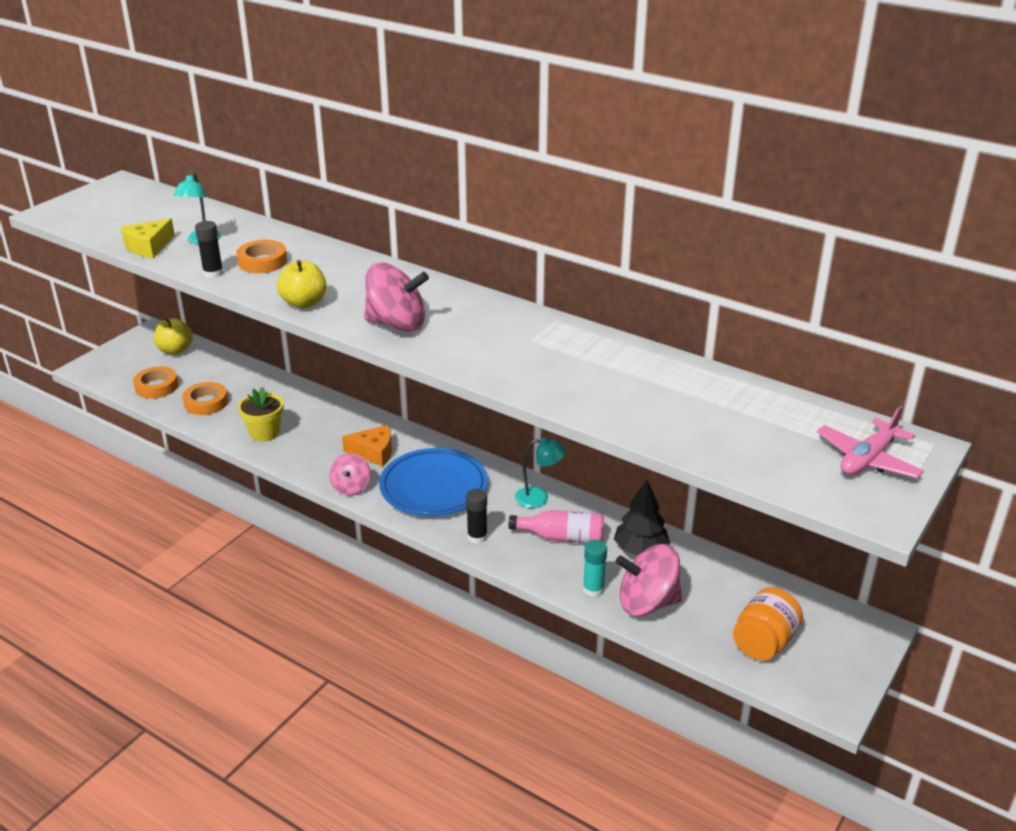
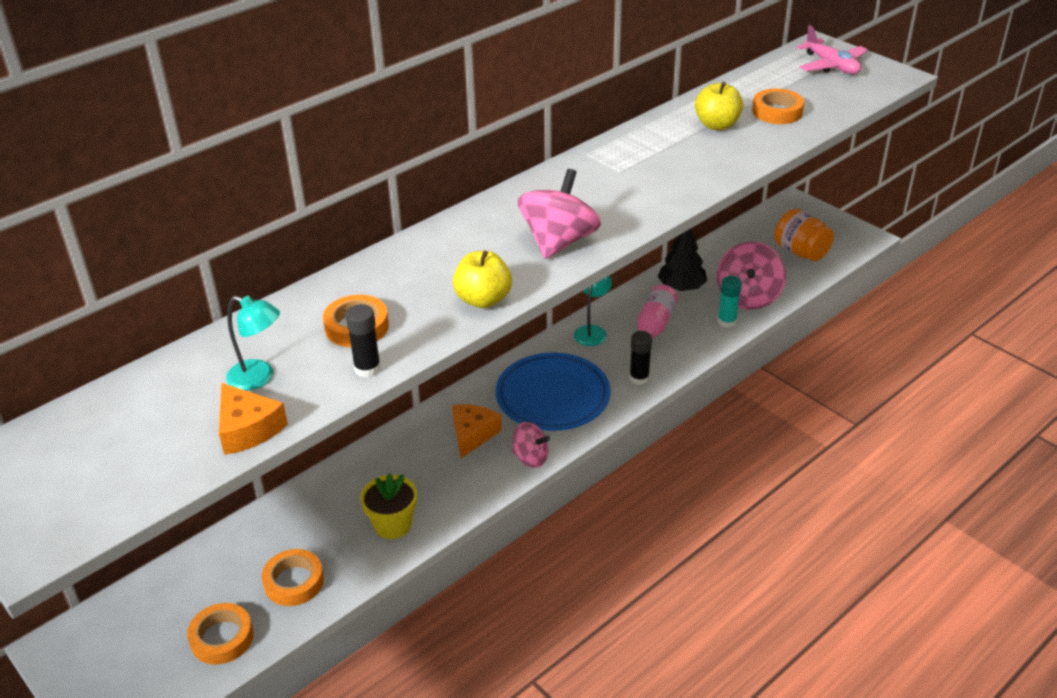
camera: 75 degrees left, 5 degrees up
(149, 247) = (247, 429): yellow cheese -> orange cheese
(175, 350) = (131, 616): yellow apple -> yellow apple (717, 125)
(712, 424) = (777, 112): none -> orange tape

